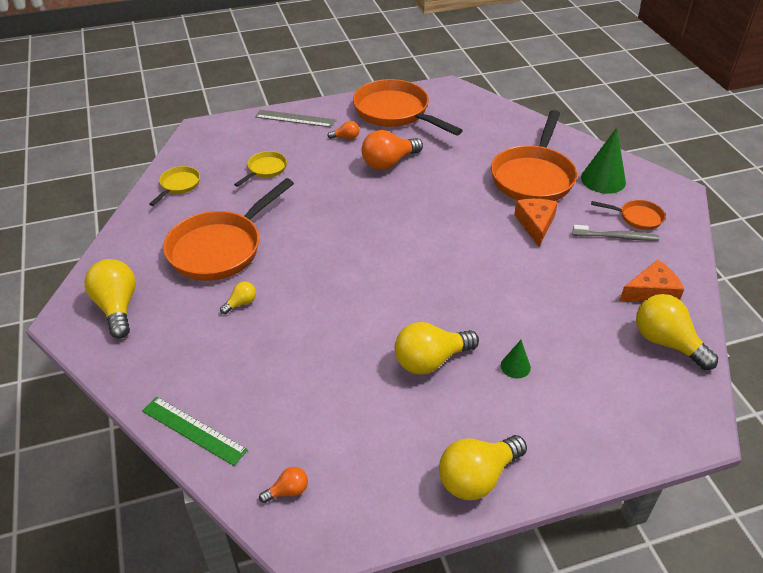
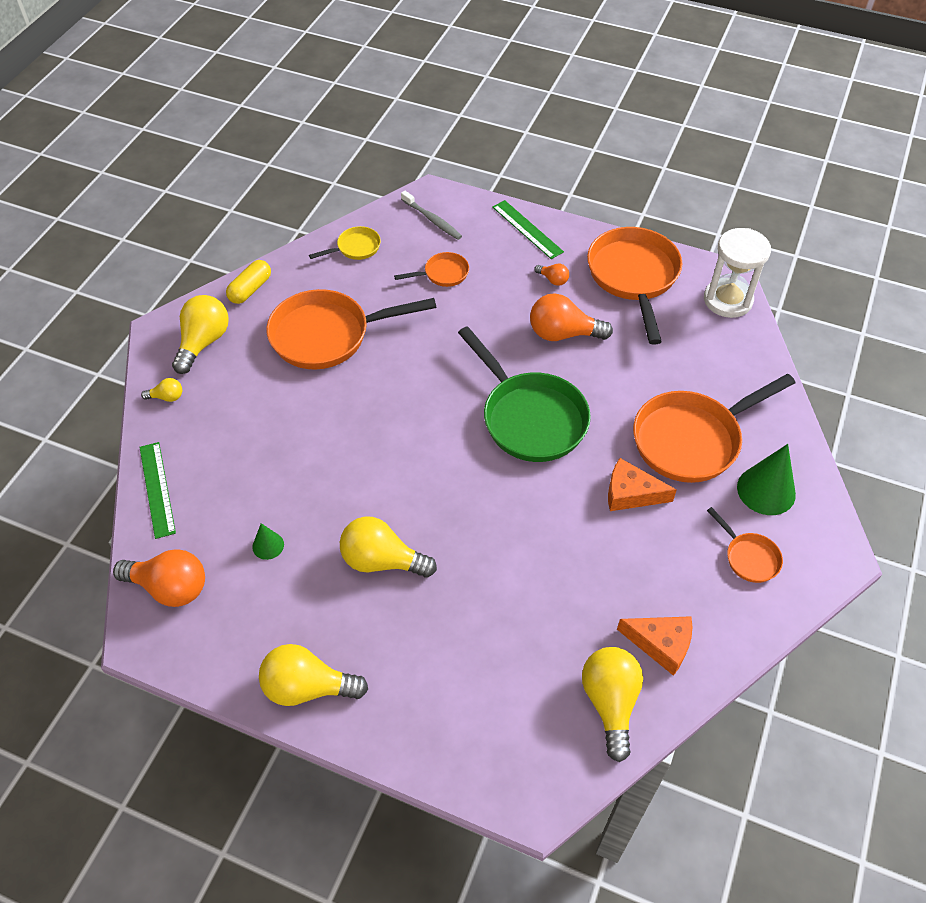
camera: 40 degrees right, 10 degrees up
(119, 252) = (250, 289): none -> yellow capsule
(241, 303) = (292, 400): yellow light bulb -> yellow light bulb (167, 397)
(265, 169) = (443, 274): yellow pan -> orange pan
(288, 491) = (170, 587): orange light bulb -> orange light bulb, size x2.07
(295, 118) = (527, 229): grey ruler -> green ruler
(424, 219) = (529, 417): none -> green pan
(464, 98) = (728, 300): none -> white hourglass
(515, 366) = (445, 619): green cone -> green cone (268, 545)
(535, 224) = (631, 493): orange cheese -> orange cheese turned 120 degrees counterclockwise
(617, 237) = (699, 563): grey toothbrush -> grey toothbrush (432, 220)

